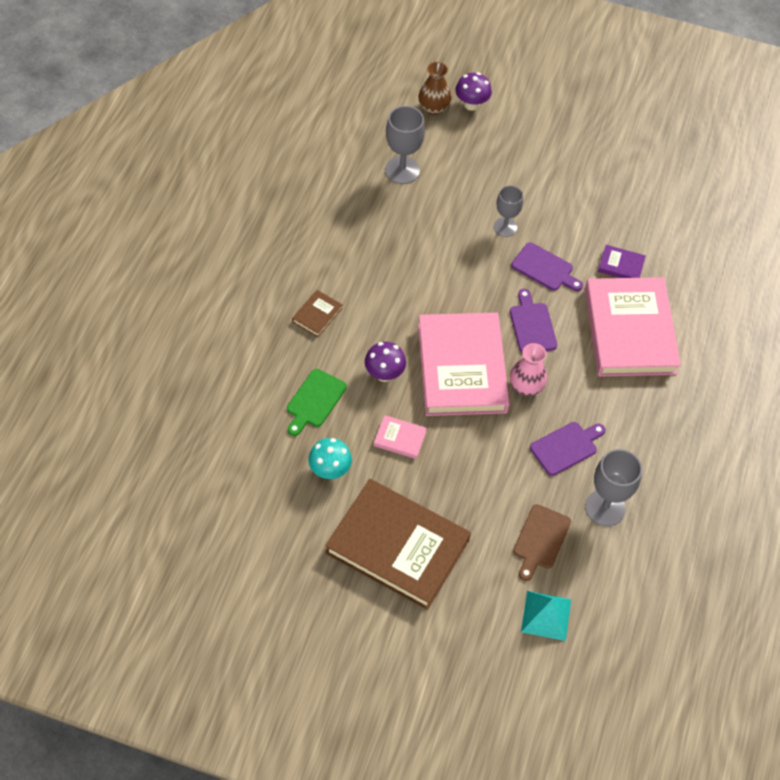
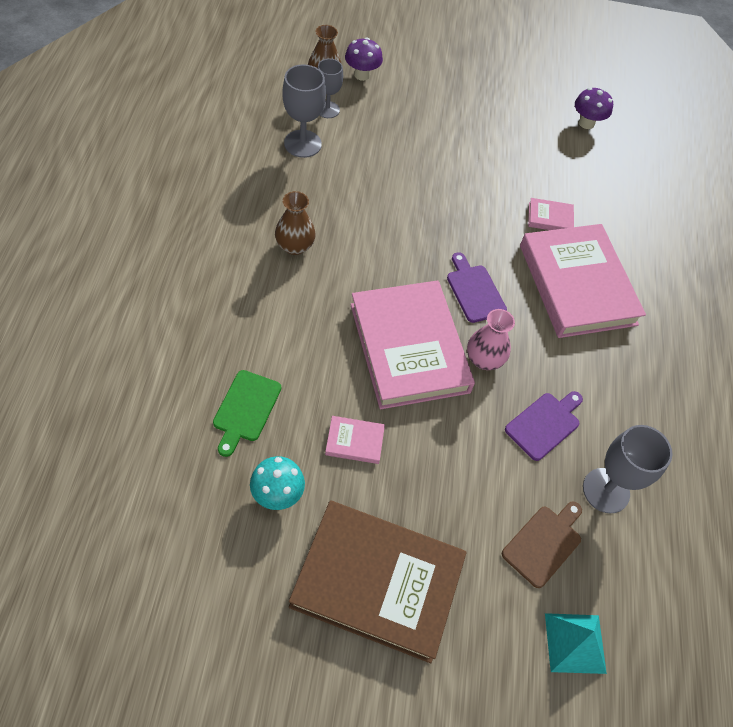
camera: 15 degrees left, 0 degrees up
(317, 315) = (233, 307): brown book -> none
(378, 267) = (295, 246): none -> brown vase
(384, 374) = (322, 366): purple mushroom -> purple mushroom (586, 123)
(505, 227) = (422, 191): grey goblet -> grey goblet (327, 109)
(540, 540) = (544, 543): brown cutting board -> brown cutting board turned 150 degrees counterclockwise
(545, 268) = (473, 229): purple cutting board -> none
(621, 265) = (550, 218): purple book -> pink book

